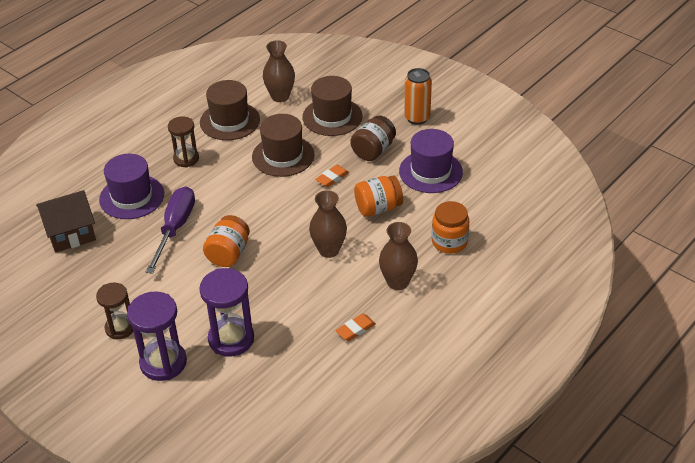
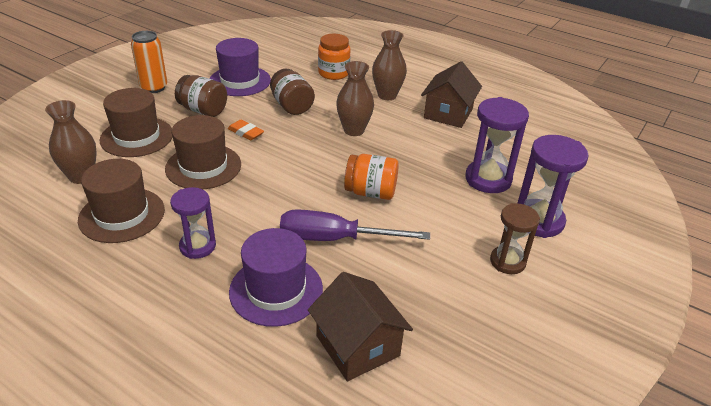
camera: 100 degrees left, 5 degrees down
(186, 159) = (197, 246): brown hourglass -> purple hourglass
(355, 329) = (448, 113): orange eraser -> brown house
(378, 208) = (292, 106): orange jar -> brown jar

